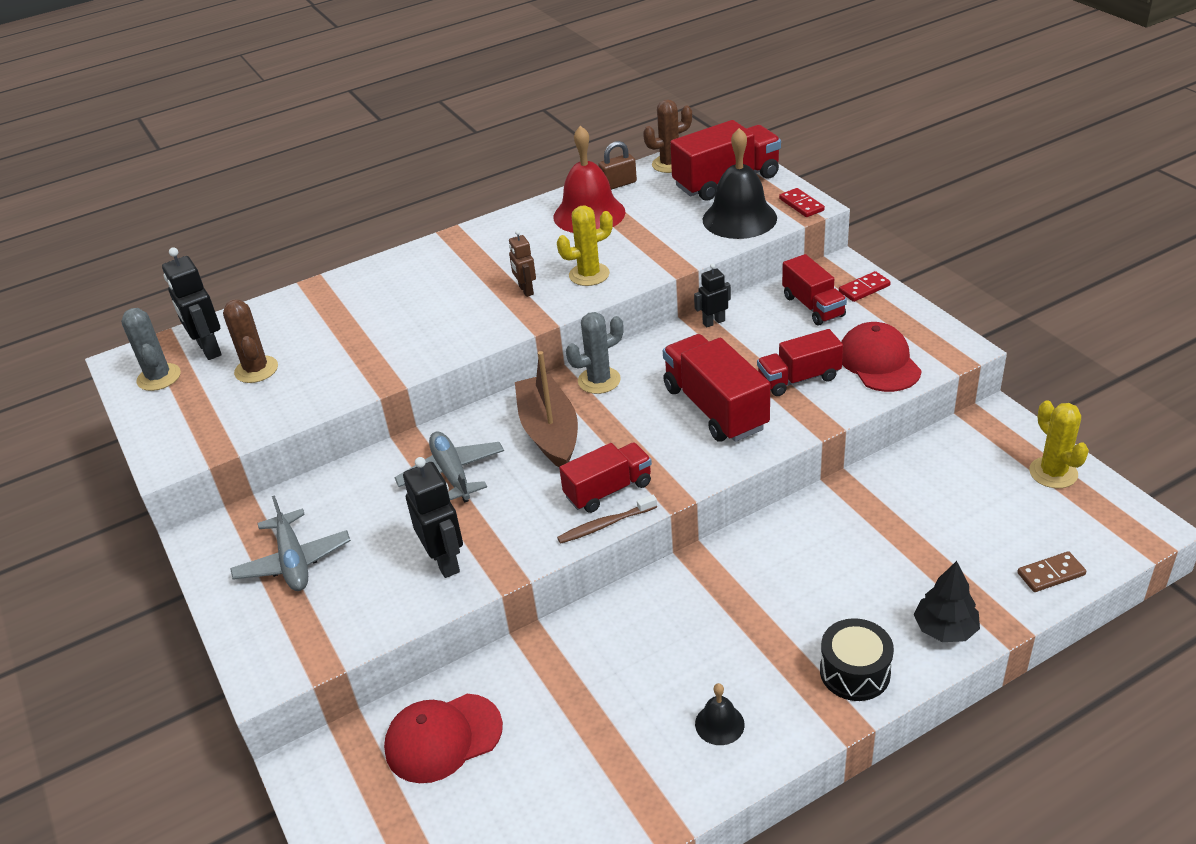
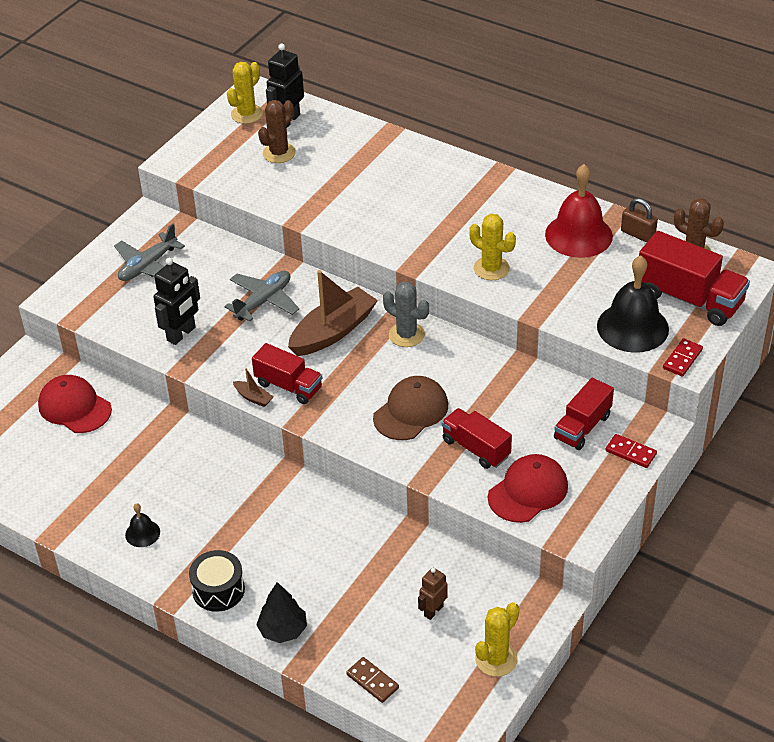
camera: 60 degrees right, 5 degrees up
(159, 377) = (247, 114): grey cactus -> yellow cactus
(525, 290) = (449, 242): brown robot -> brown robot (433, 611)
(605, 525) = (253, 397): brown toothbrush -> brown boat
(713, 322) = (521, 373): black robot -> none
(715, 408) = (411, 411): red truck -> brown cap

